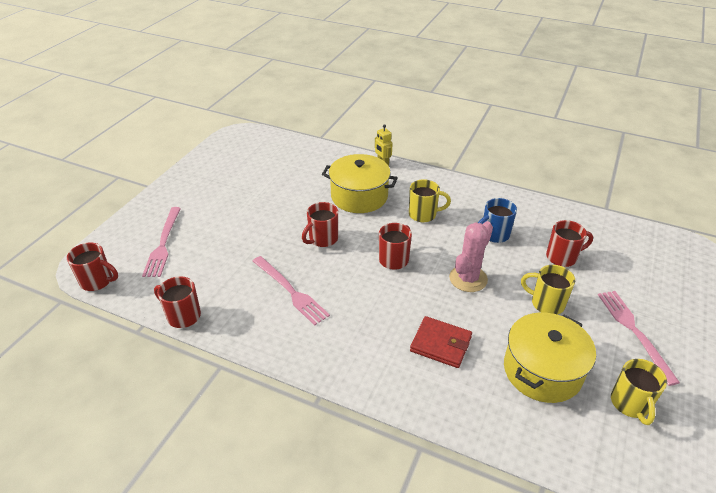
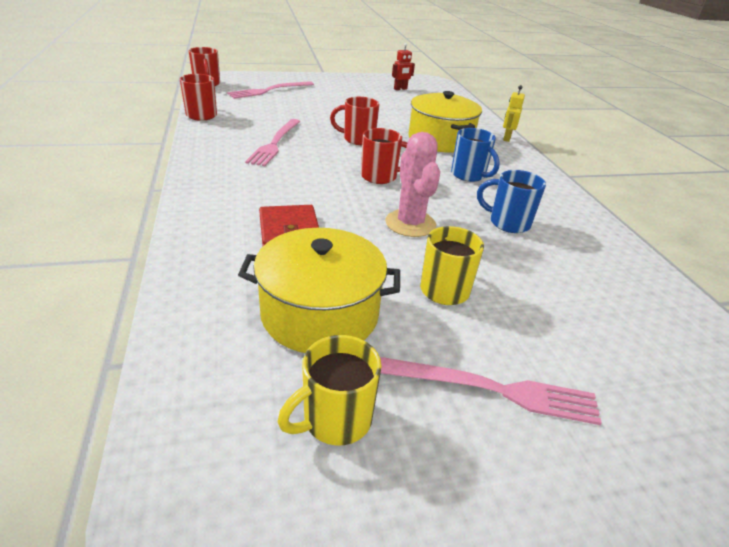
camera: 50 degrees right, 5 degrees down
(241, 161) = (400, 89): none -> red robot
(423, 214) = (469, 175): yellow mug -> blue mug
(468, 279) = (410, 223): pink cactus -> pink cactus turned 75 degrees clockwise
(562, 257) = (549, 283): red mug -> none
(634, 331) = (494, 390): pink fork -> pink fork turned 60 degrees clockwise

